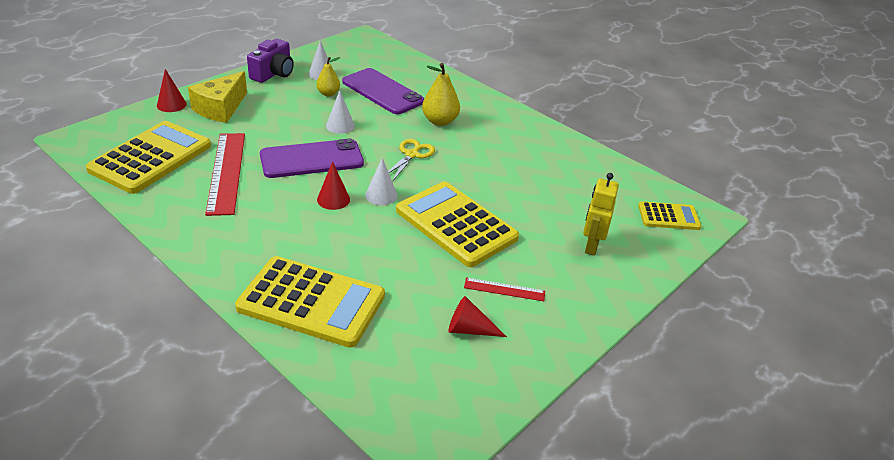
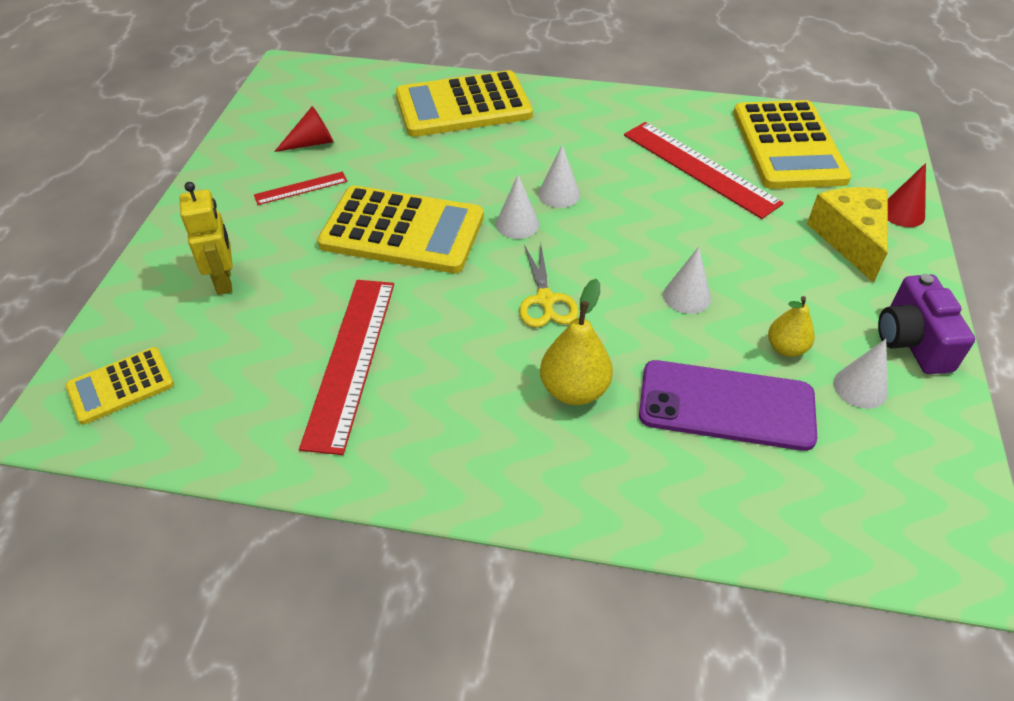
camera: 150 degrees right, 10 degrees up
(312, 159) = (645, 227): purple phone -> none
(333, 199) = (559, 194): red cone -> white cone
(537, 175) = (351, 360): none -> red ruler

